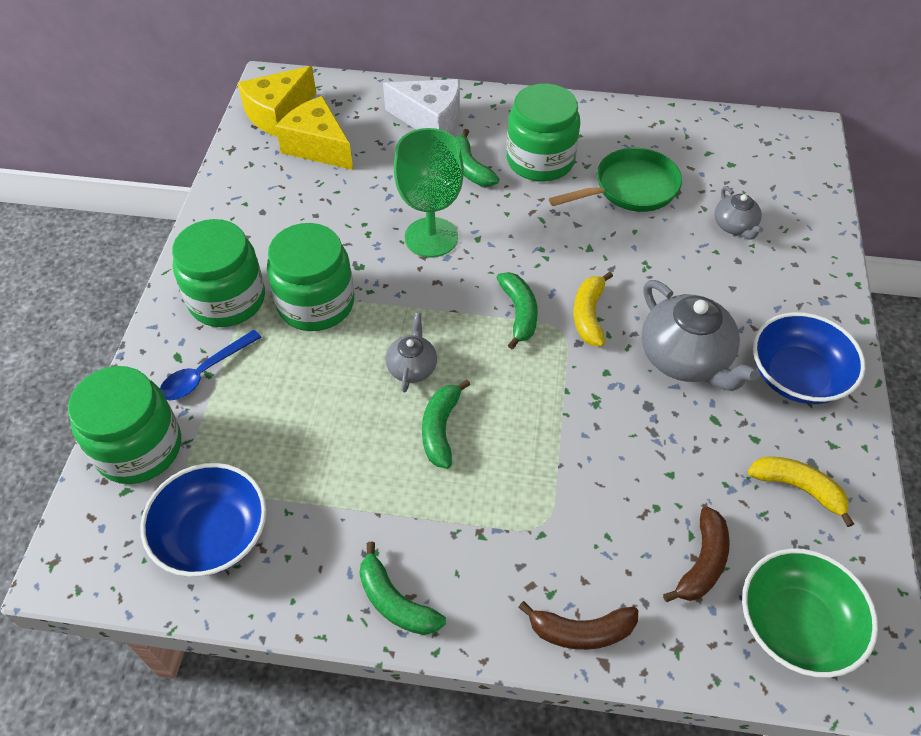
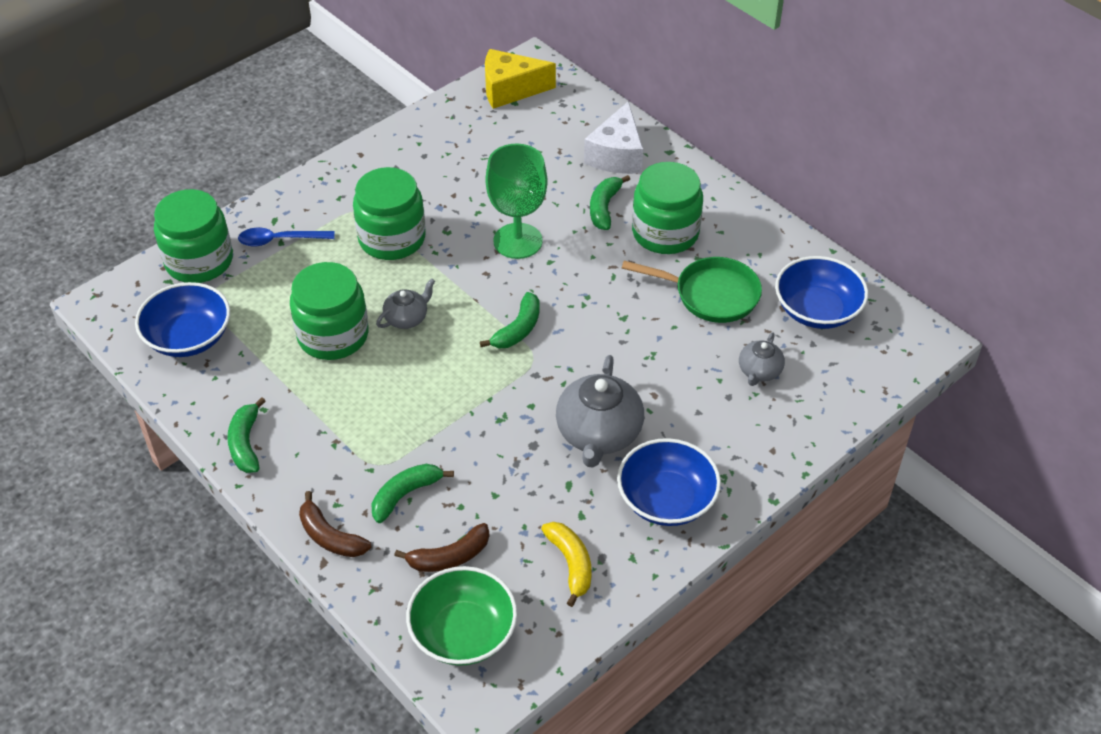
camera: 40 degrees right, 5 degrees down
(227, 299) = (340, 202): green jar -> green jar (333, 335)
(318, 147) = (512, 130): yellow cheese -> none
(430, 120) = (616, 155): white cheese -> white cheese turned 45 degrees clockwise
(440, 429) = (381, 367): green banana -> green banana (405, 495)
(589, 315) = (565, 362): yellow banana -> none
(715, 154) = (817, 310): none -> blue bowl

